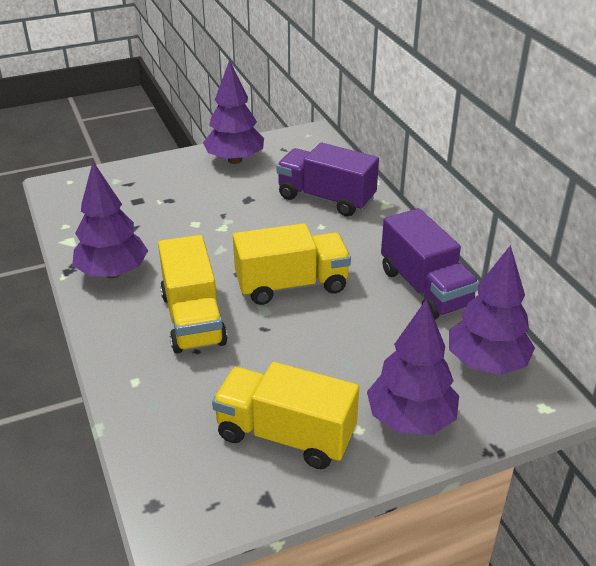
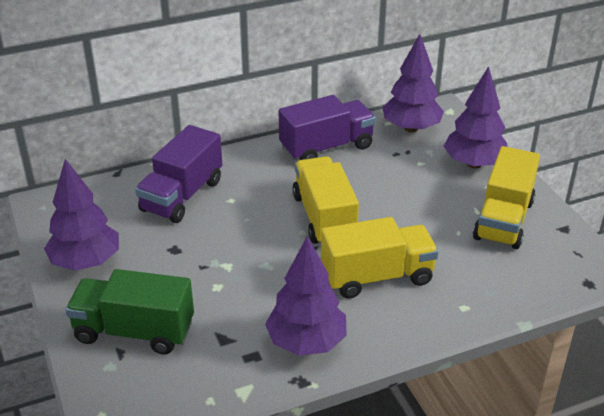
camera: 90 degrees left, 0 degrees up
(149, 187) = (134, 331): none -> green truck

